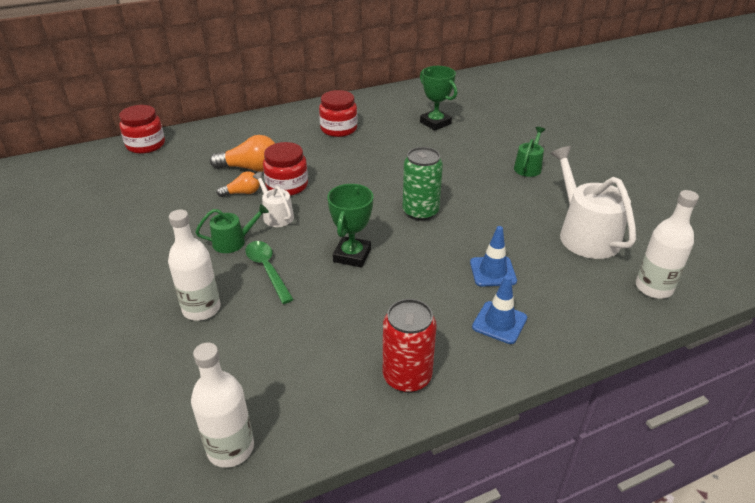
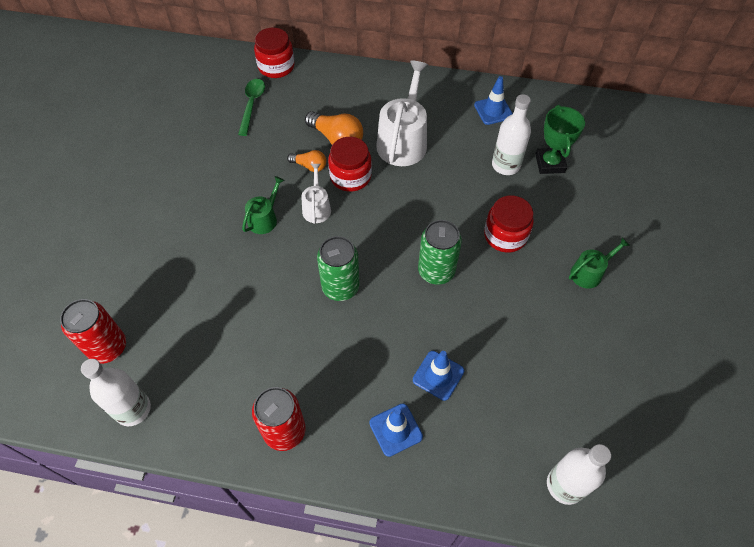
camera: 35 degrees right, 20 degrees up
(149, 413) = (108, 347): none -> red can
(201, 309) = (197, 275): white bottle -> white bottle (505, 165)
(233, 242) = (264, 218): green watering can -> green watering can turned 75 degrees counterclockwise
(267, 269) = (268, 263): green spoon -> green spoon (252, 104)
(338, 129) = (450, 126): red jar -> red jar (505, 235)
(352, 255) = (340, 287): green trophy -> green can
(363, 110) = (493, 110): none -> blue traffic cone
(585, 234) = (562, 386): white watering can -> white watering can (403, 141)

